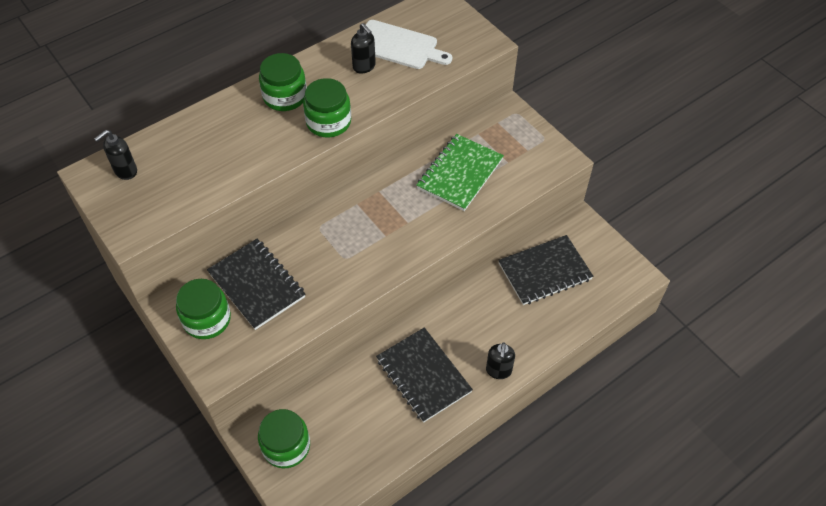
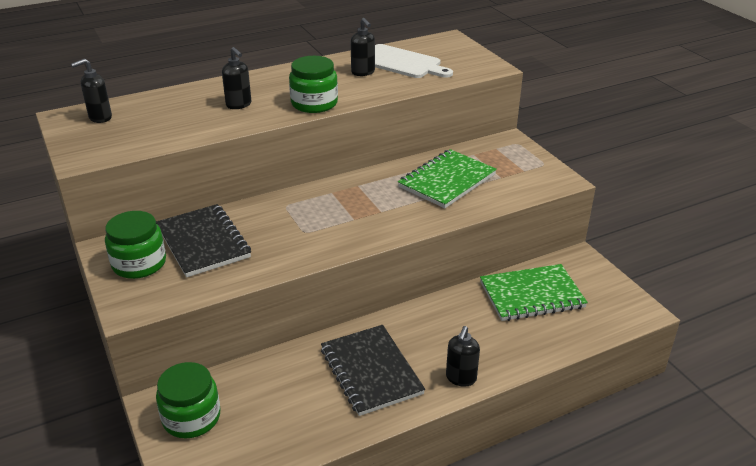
camera: 10 degrees right, 20 degrees down
(256, 133) = (239, 105): none -> black soap dispenser
(285, 96) = (278, 84): green jar -> none
(544, 271) = (532, 295): black notebook -> green notebook

